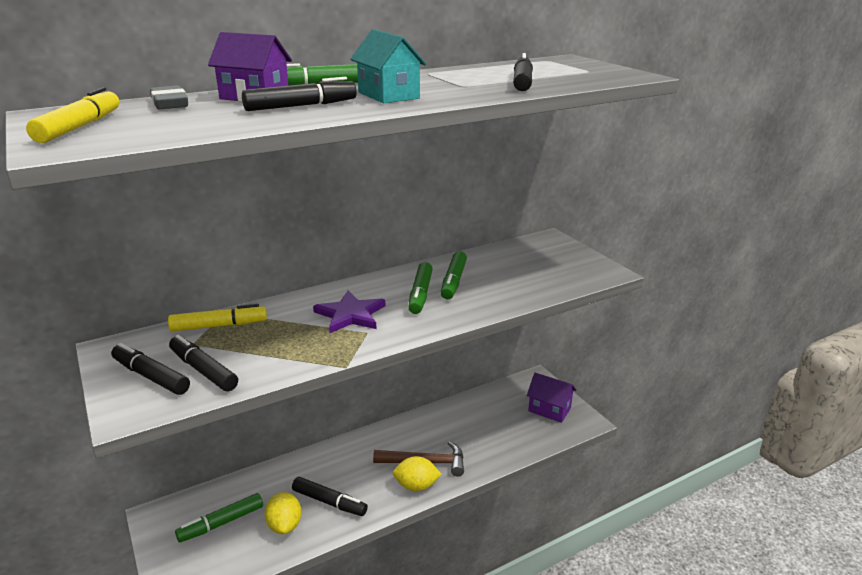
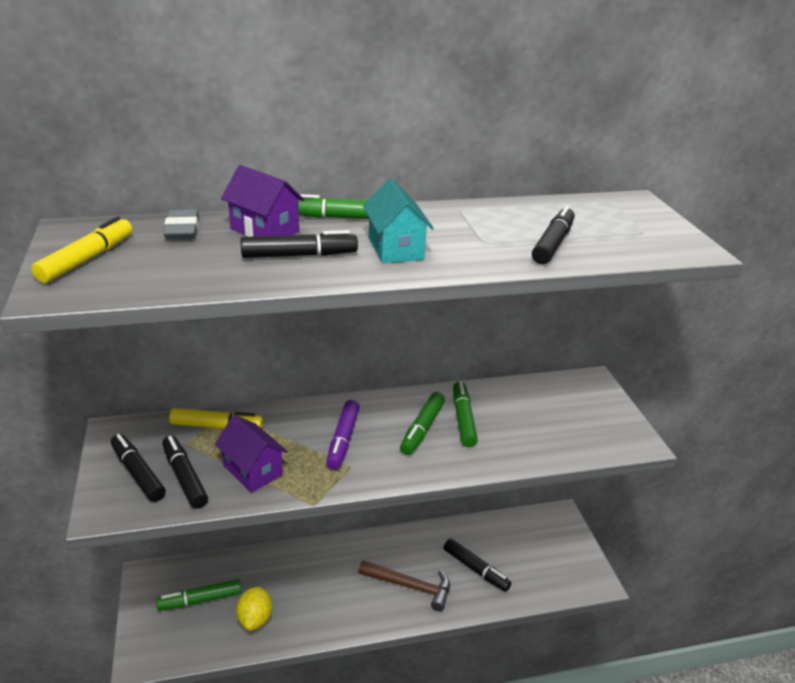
camera: 15 degrees right, 5 degrees up
(329, 502) = (303, 605): black marker -> black marker (476, 569)
(350, 314) = (343, 440): purple star -> purple marker
(416, 486) = (392, 610): yellow lemon -> none
(453, 281) = (463, 419): green marker -> green marker turned 150 degrees clockwise
(549, 409) = (561, 557): purple house -> purple house (252, 470)

